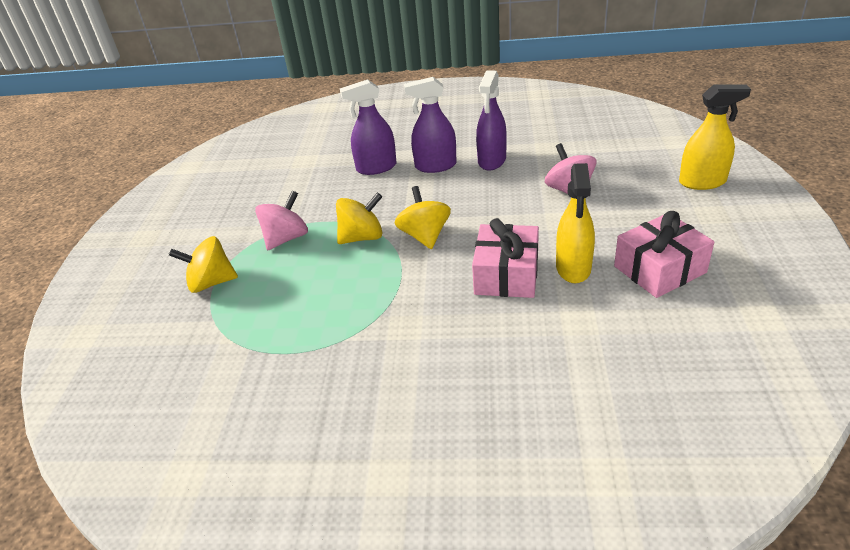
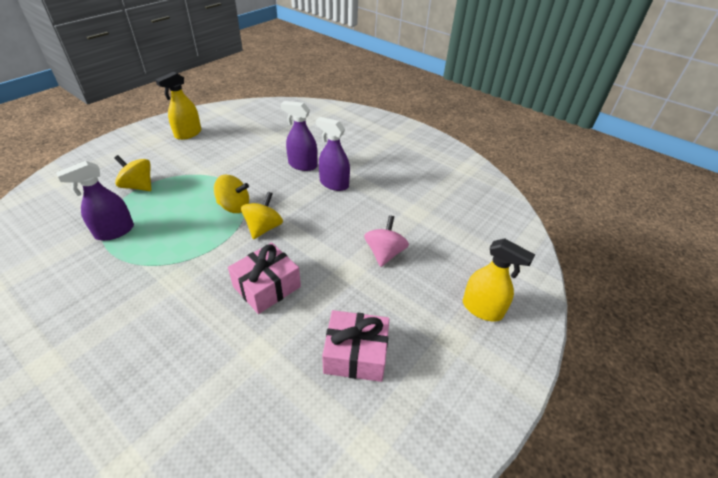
camera: 30 degrees right, 5 degrees up
(286, 238) = (202, 182): pink spinning top -> none
(492, 161) = (369, 200): purple spray bottle -> purple spray bottle (114, 231)
(573, 268) = (308, 311): yellow spray bottle -> yellow spray bottle (188, 134)

